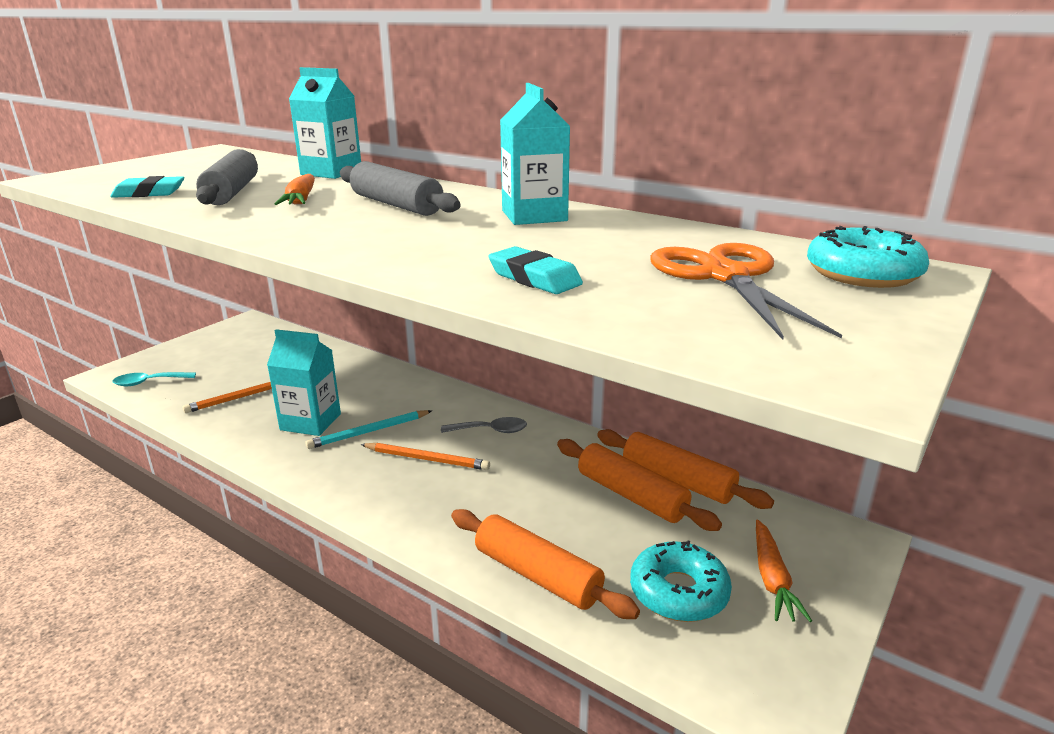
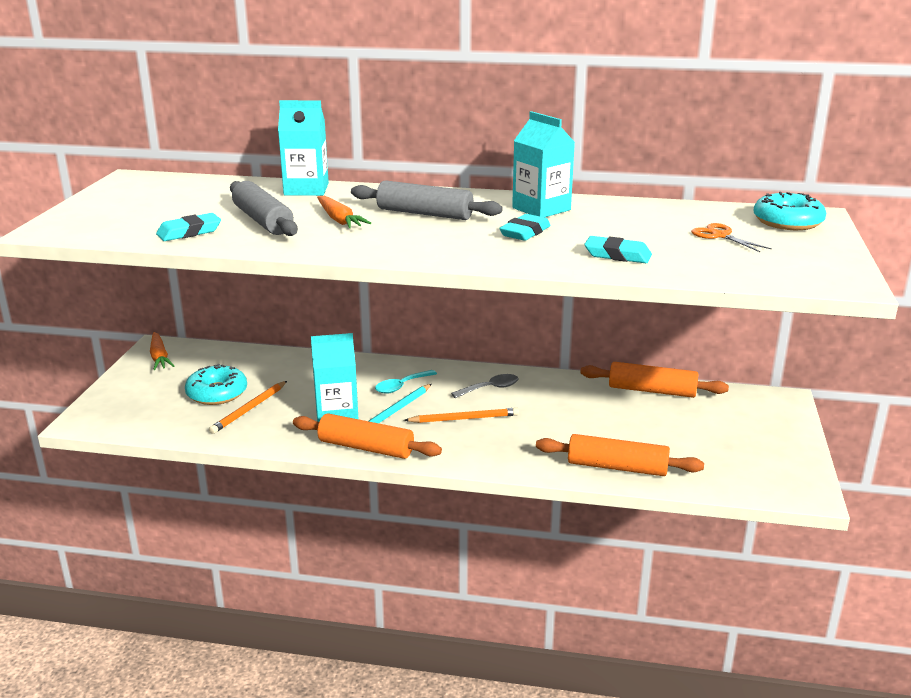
camera: 25 degrees left, 0 degrees up
(149, 382) = (137, 418): turquoise spoon -> turquoise spoon (401, 386)
(467, 236) = (525, 232): none -> turquoise eraser
(631, 495) = (631, 407): orange rolling pin -> orange rolling pin (366, 448)
(678, 592) = (708, 453): turquoise donut -> turquoise donut (217, 393)
(725, 276) = (720, 236): orange scissors -> orange scissors, size x0.53
(772, 579) = (753, 432): orange carrot -> orange carrot (159, 357)

